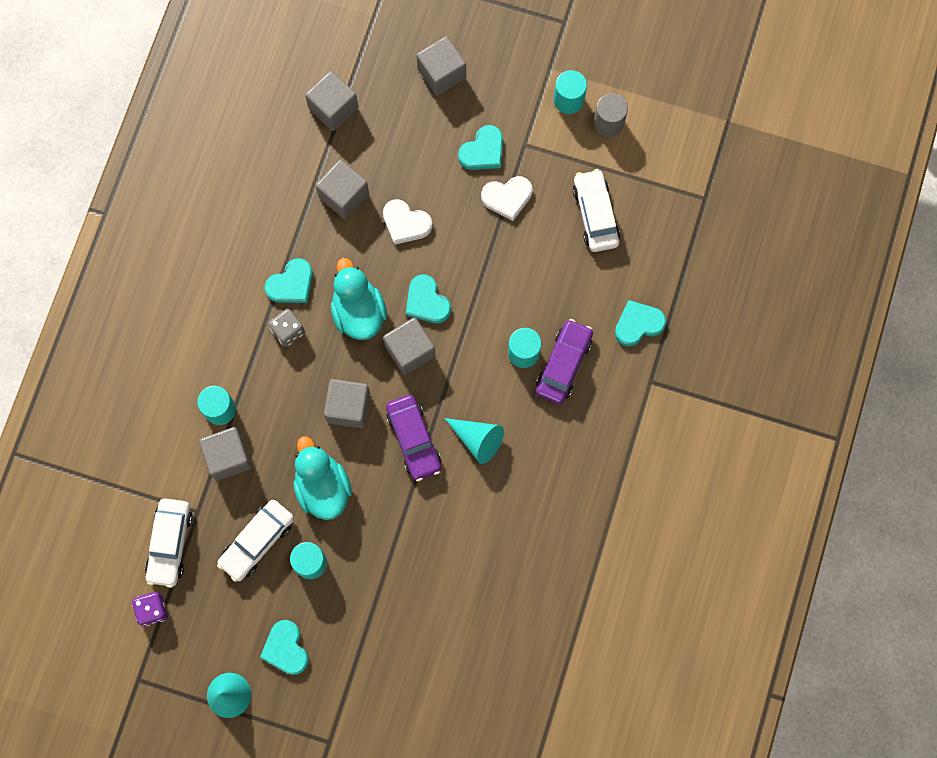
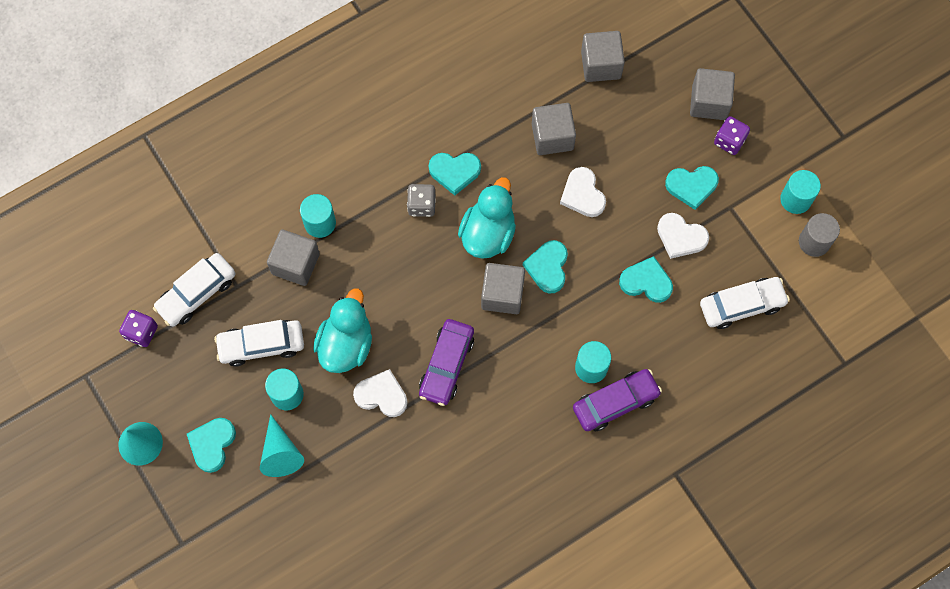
camera: 40 degrees right, 5 degrees down
(348, 407) = (418, 300): grey cube -> none
(384, 503) = (382, 395): none -> white heart
(477, 440) = (496, 406): turquoise cone -> turquoise cone (280, 453)
(482, 92) = (729, 141): none -> purple dice
(595, 214) = (742, 305): white car -> white car turned 45 degrees clockwise
(638, 324) = (704, 419): turquoise heart -> turquoise heart (646, 282)

